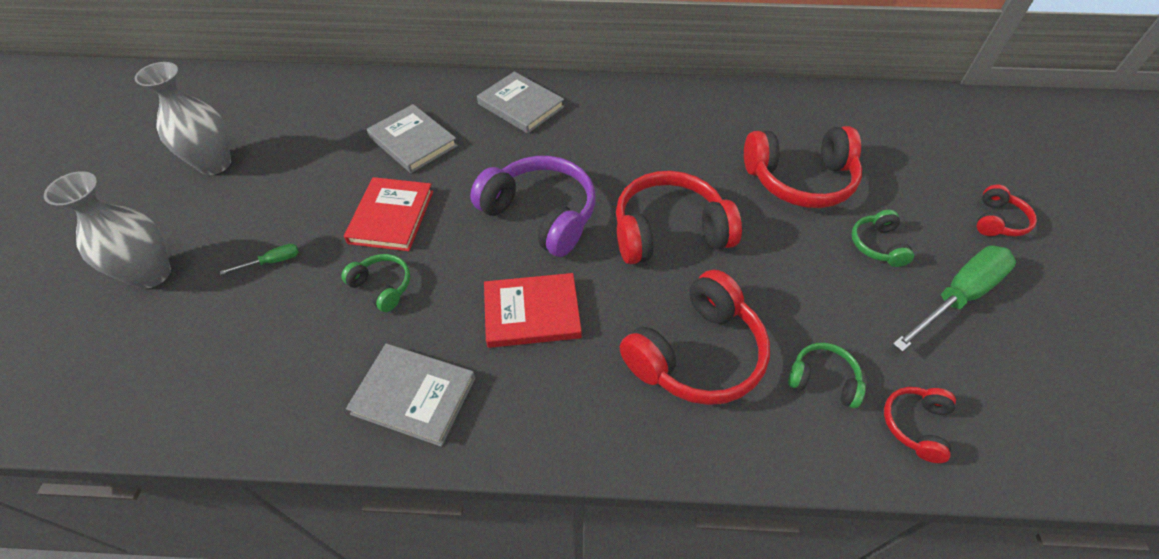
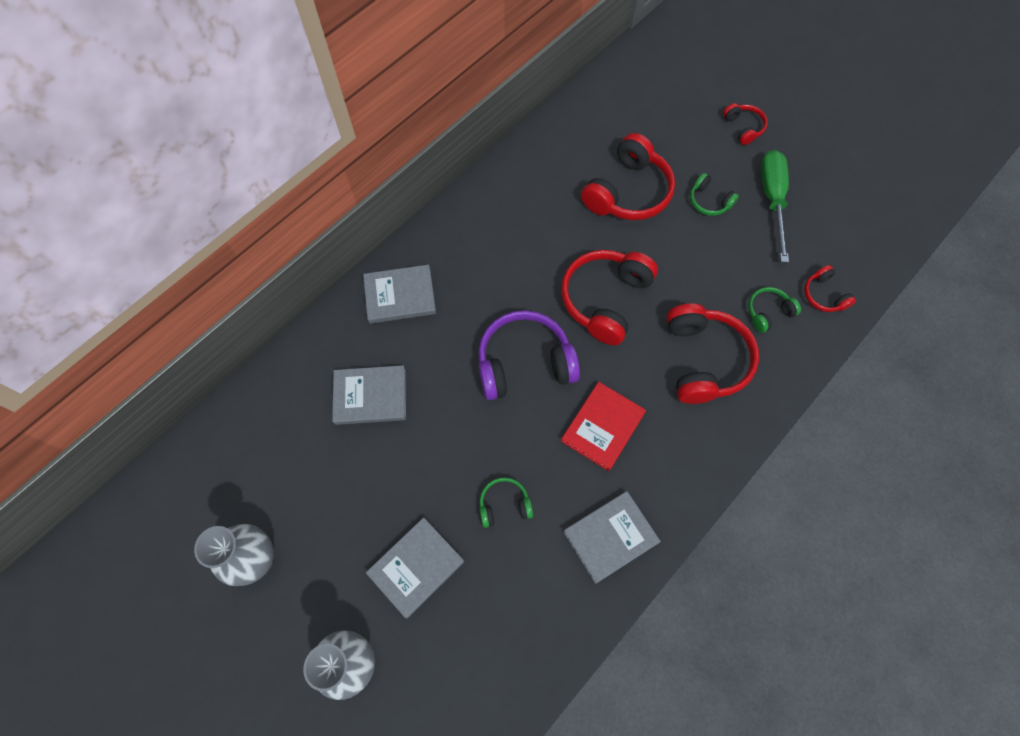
camera: 50 degrees left, 15 degrees up
(272, 262) = (416, 567): green screwdriver -> grey book
(391, 217) = (441, 460): red book -> none

